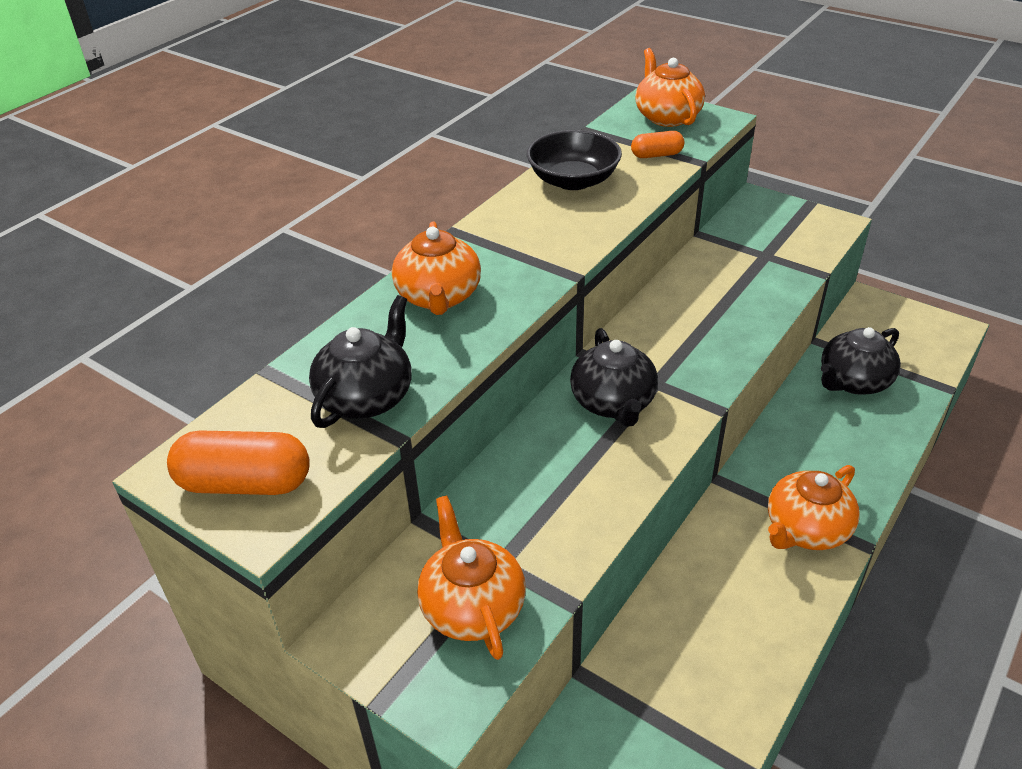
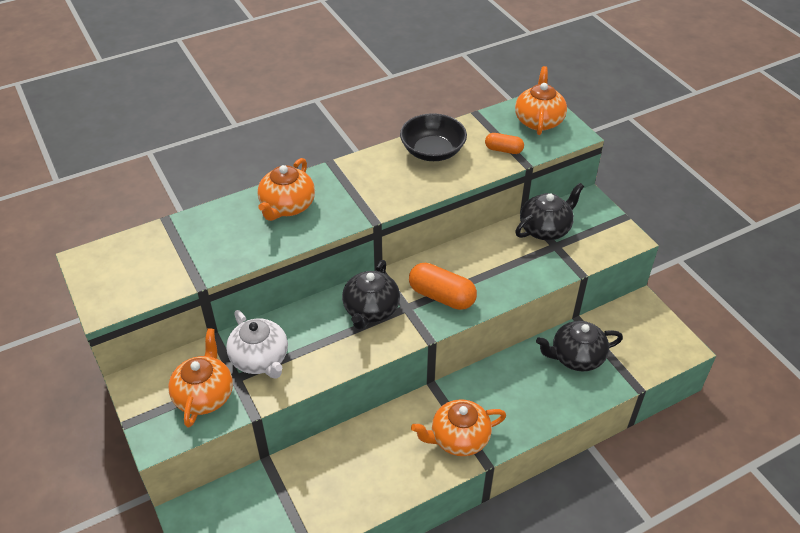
camera: 25 degrees right, 5 degrees up
(245, 483) = (111, 281): orange capsule -> orange capsule (441, 296)
(367, 397) = (203, 255): black teapot -> black teapot (545, 229)
(515, 523) = (260, 359): none -> white teapot

